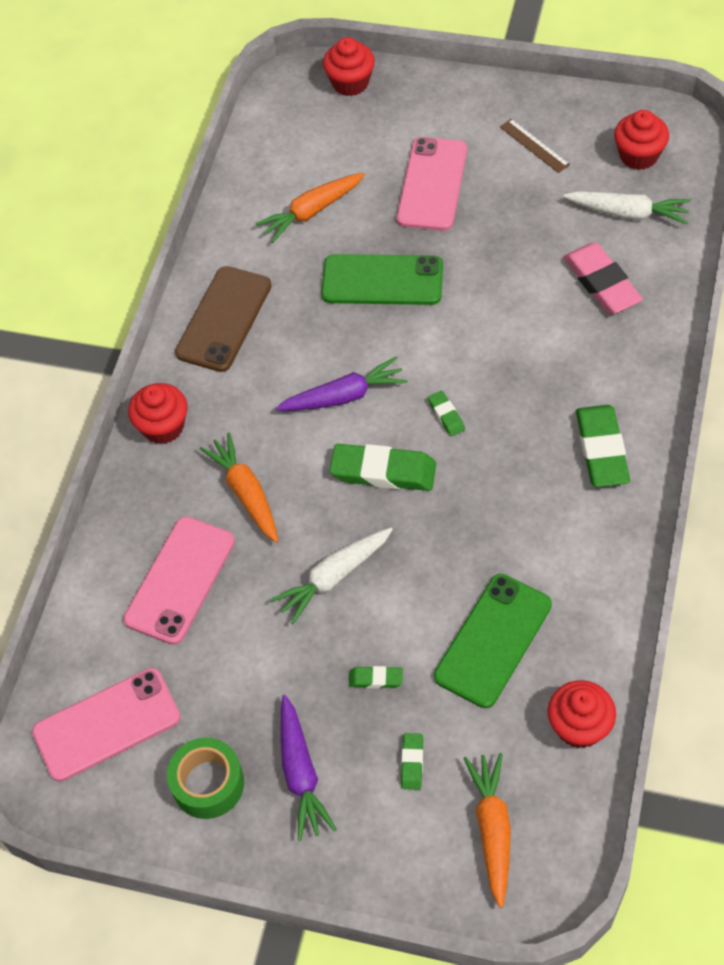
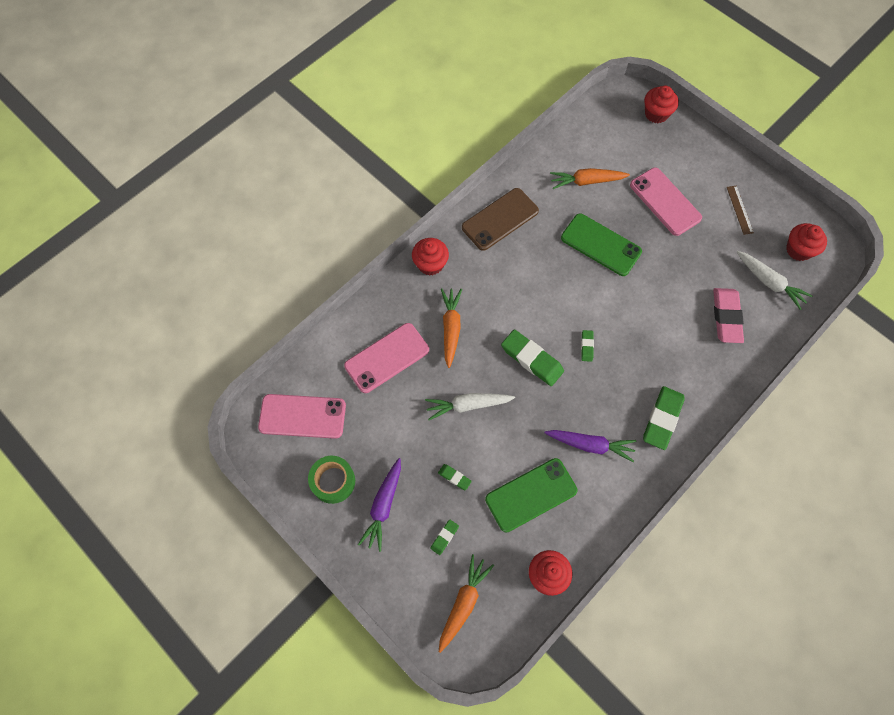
camera: 25 degrees right, 10 degrees up
(344, 396) = (537, 302): purple carrot -> purple carrot (590, 445)
(432, 184) = (665, 201): pink phone -> pink phone turned 75 degrees counterclockwise

